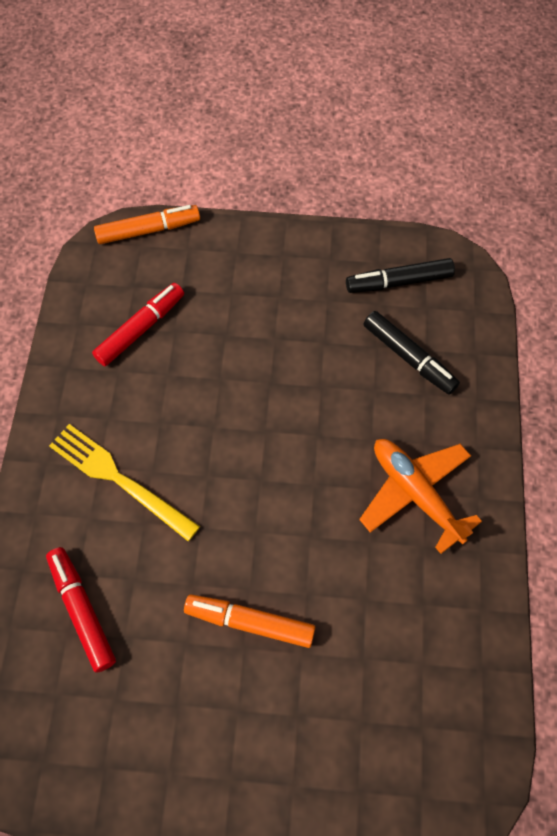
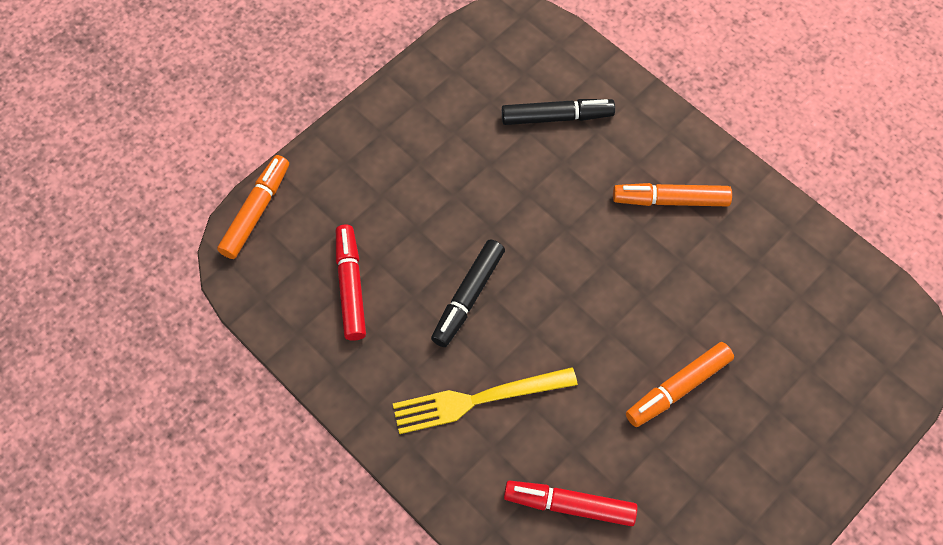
camera: 50 degrees left, 0 degrees up
(399, 282) = (485, 72): black marker -> black marker (468, 297)
(415, 493) = (670, 200): orange plane -> orange marker

